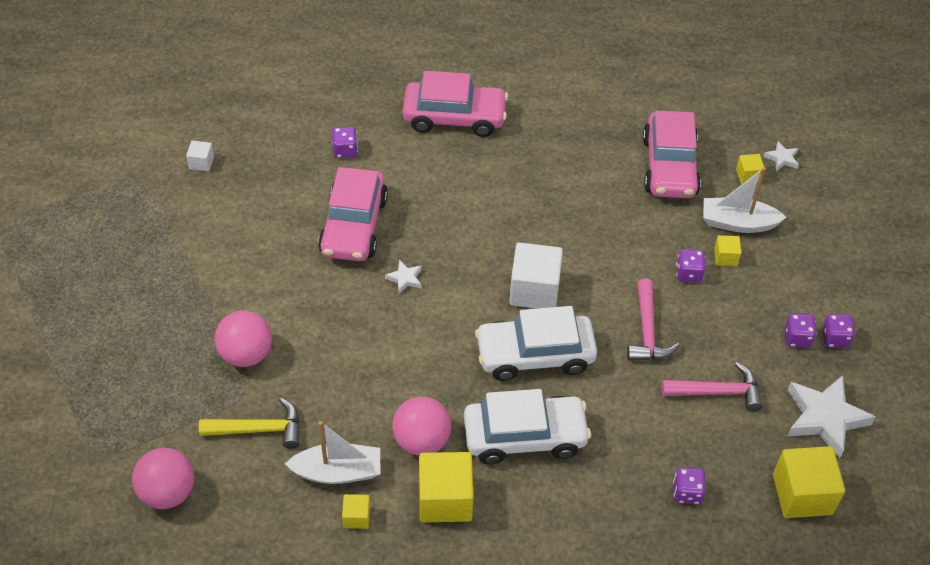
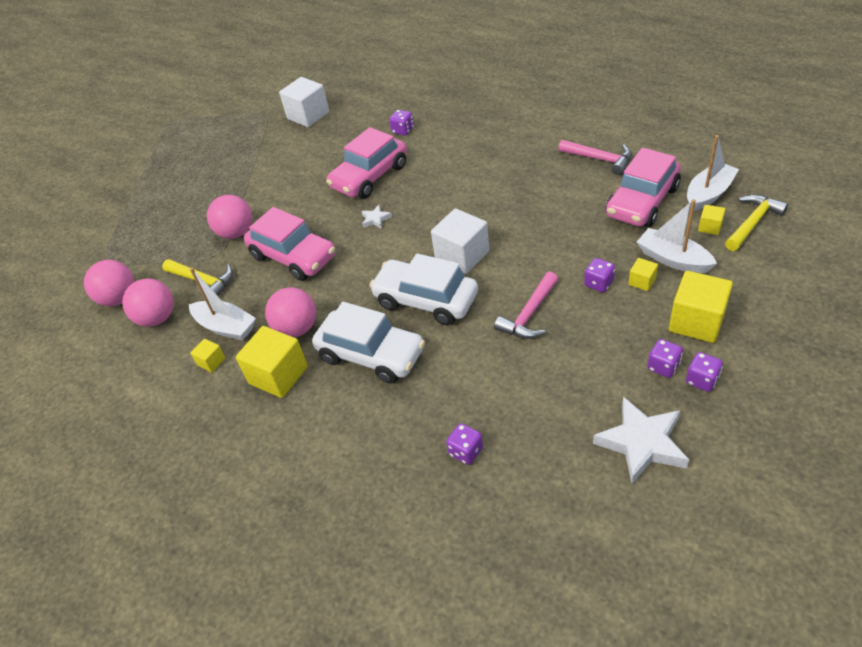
camera: 40 degrees right, 5 degrees down
(201, 163) = (308, 115): white cube -> white cube, size x2.05
(242, 495) = (157, 318): none -> pink ball
(454, 117) = (495, 128): pink car -> pink car (293, 256)
(718, 392) = (555, 382): pink hammer -> pink hammer (600, 159)
(725, 138) = (708, 194): none -> white boat
(782, 158) = (752, 223): white star -> yellow hammer
(802, 494) = (570, 499): yellow cube -> yellow cube (696, 322)

